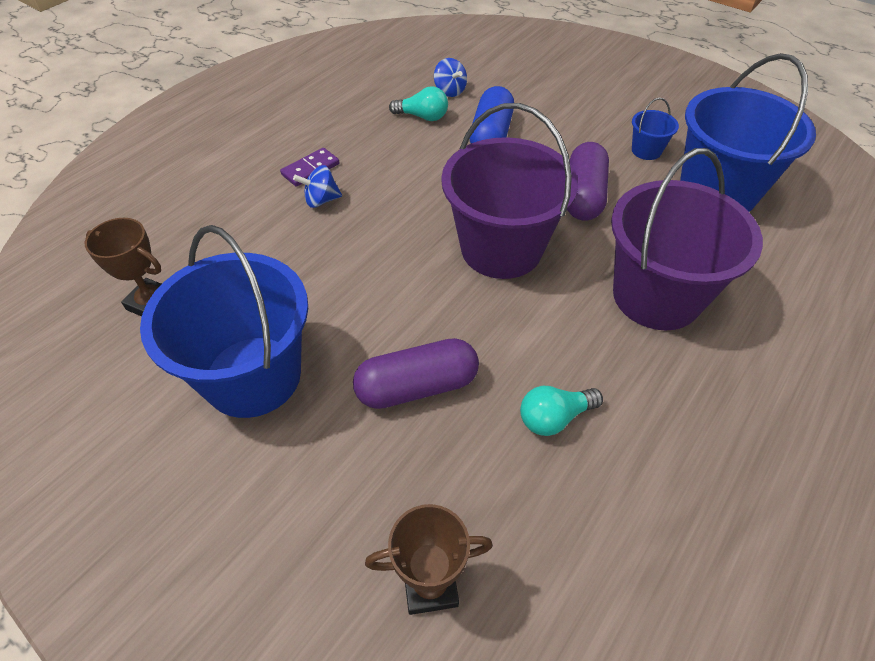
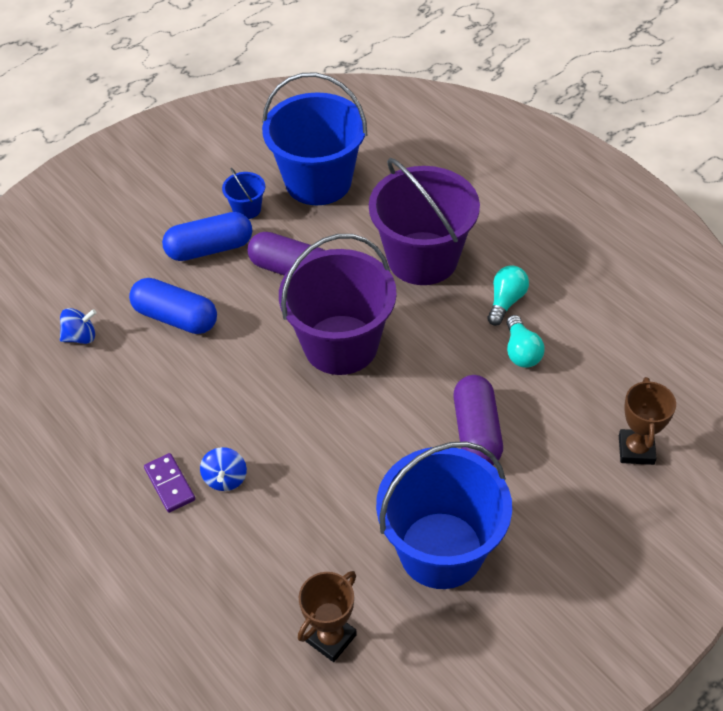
camera: 75 degrees left, 0 degrees up
(422, 117) = (118, 369): turquoise light bulb -> turquoise light bulb (506, 301)
(582, 138) = (210, 248): none -> blue capsule

